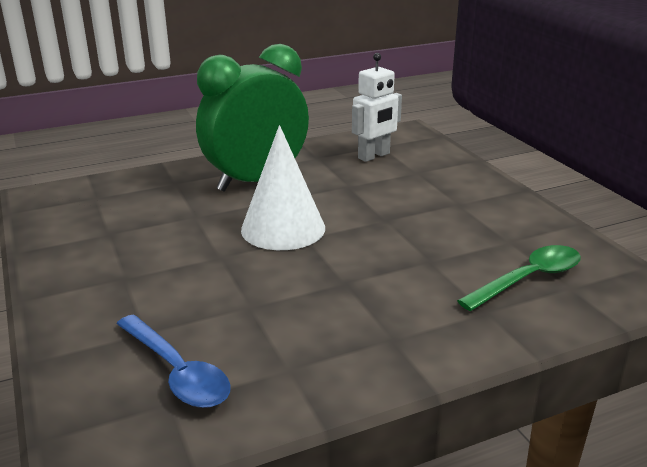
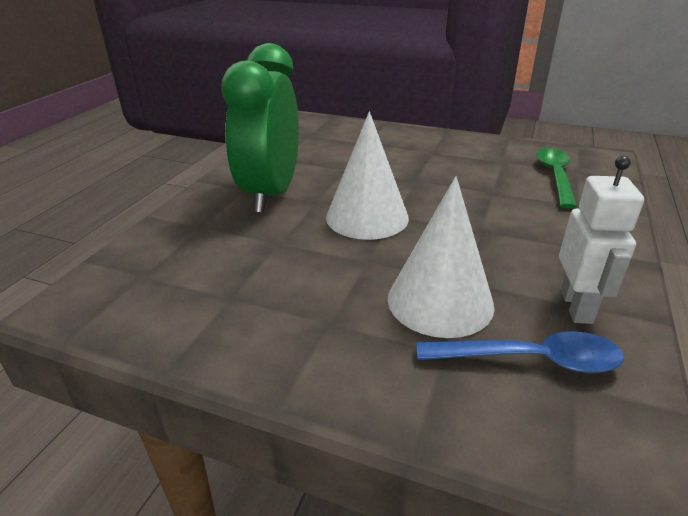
camera: 45 degrees left, 5 degrees up
(205, 306) = (440, 301): none -> white cone
(374, 156) = (319, 143): white robot -> white robot (577, 307)

